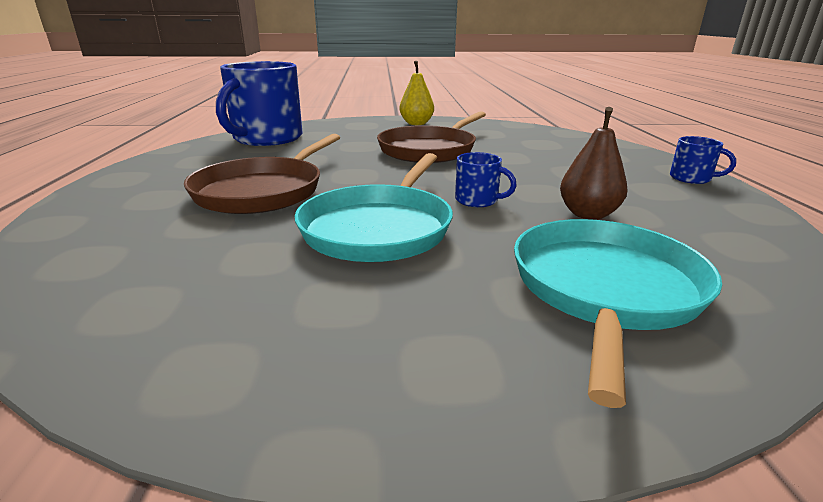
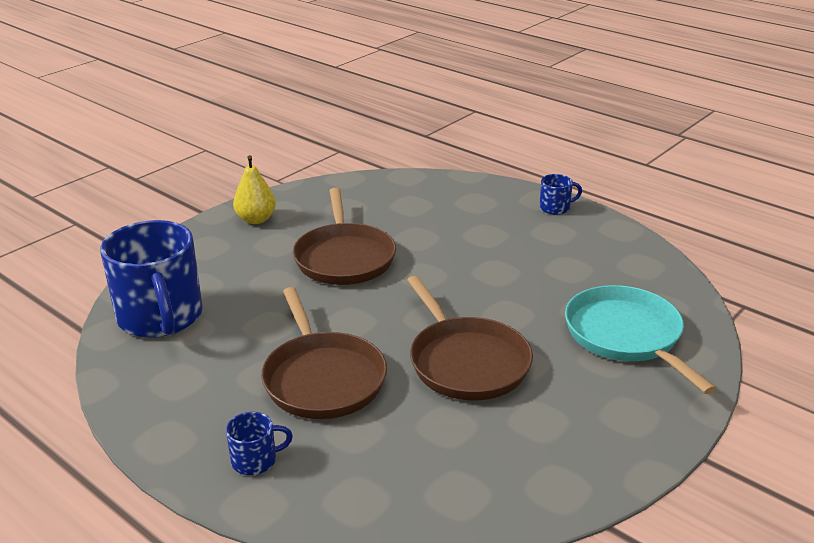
camera: 45 degrees left, 5 degrees up
(379, 228) = (466, 362): turquoise pan -> brown pan
(477, 200) = (476, 302): blue mug -> blue mug (255, 460)
(588, 214) = (549, 280): brown pear -> none

